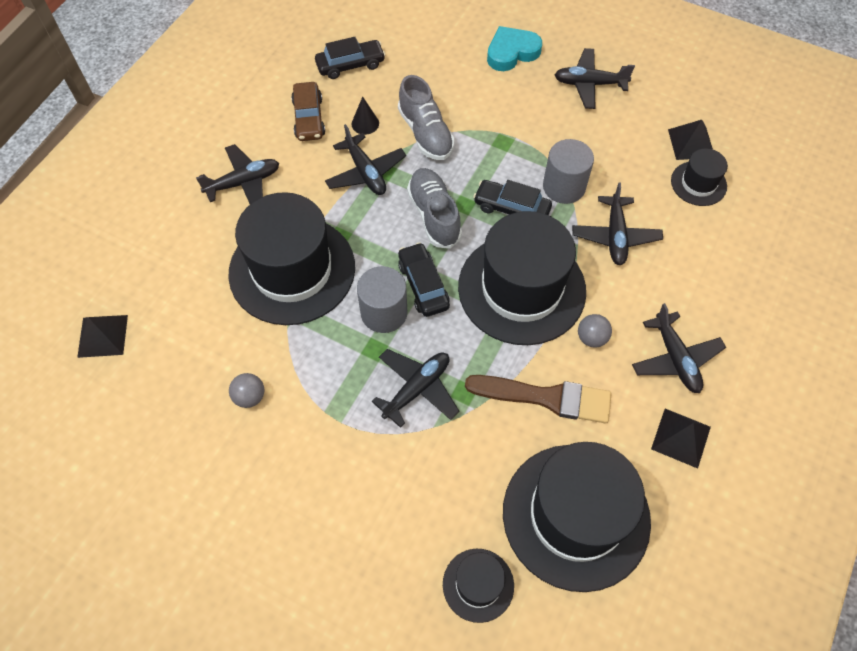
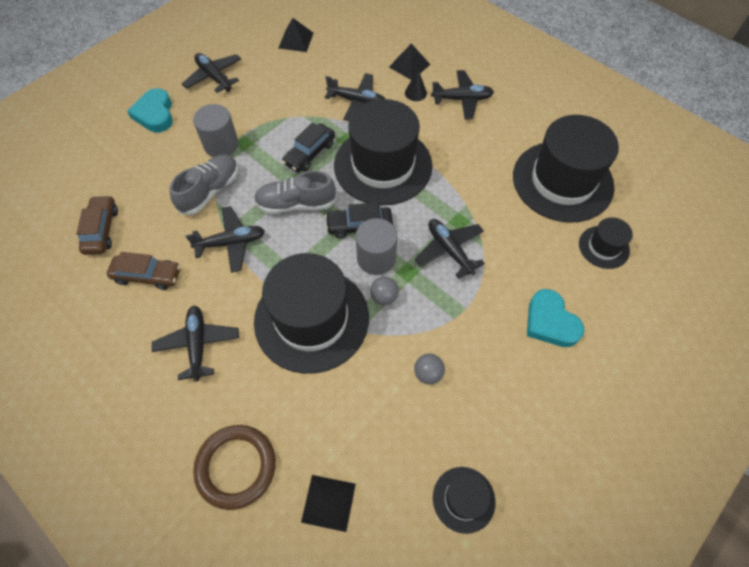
camera: 75 degrees left, 0 degrees up
(128, 251) = (236, 467): none -> brown ring
(344, 524) = (550, 322): none -> turquoise heart
(350, 65) = (101, 230): black car -> brown car
(365, 123) = (177, 232): black cone -> black cone (415, 93)
(425, 133) = (210, 191): grey shoe -> grey shoe turned 45 degrees counterclockwise
(546, 398) = (474, 174): brown brush -> none
(564, 186) = (303, 118): grey cylinder -> grey cylinder (221, 145)
(589, 84) = (214, 77): black plane -> black plane turned 120 degrees clockwise
(591, 338) = (435, 137): grey ball -> grey ball (384, 297)
(680, 438) = (518, 113): black pyramid -> black pyramid (409, 65)
(698, 183) = (331, 47): black hat -> black hat (463, 499)

